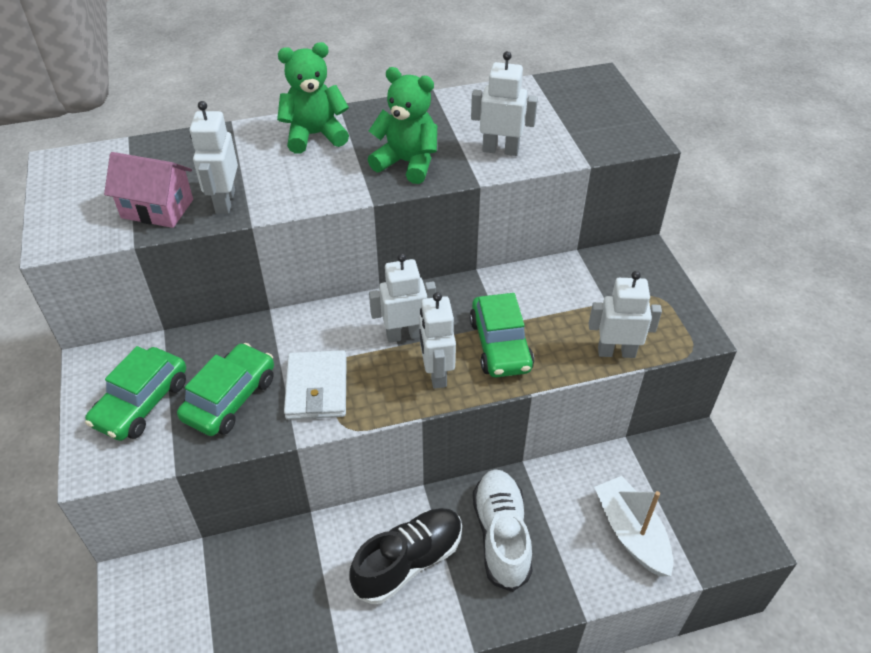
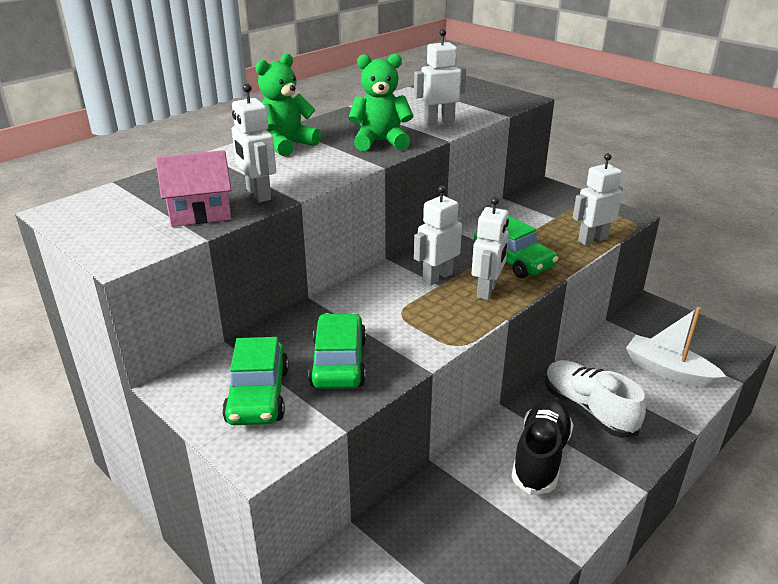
camera: 30 degrees left, 15 degrees down
(317, 388) = (405, 330): white wallet -> none
(436, 373) = (487, 290): white robot -> white robot turned 120 degrees counterclockwise

